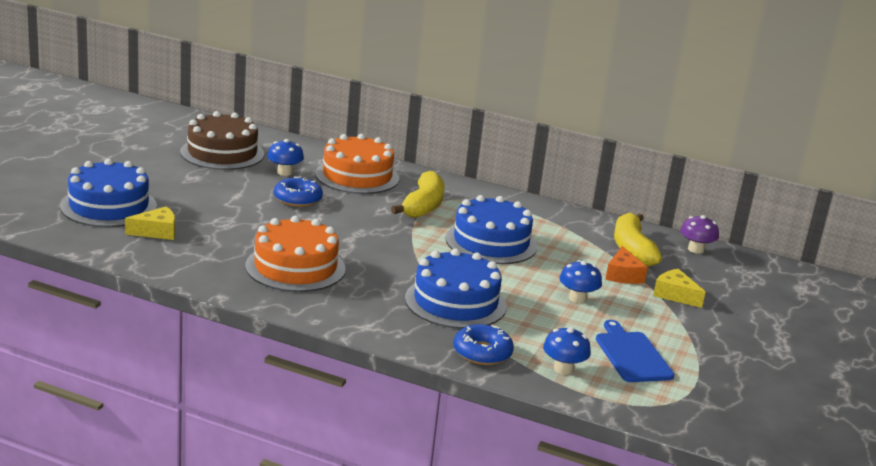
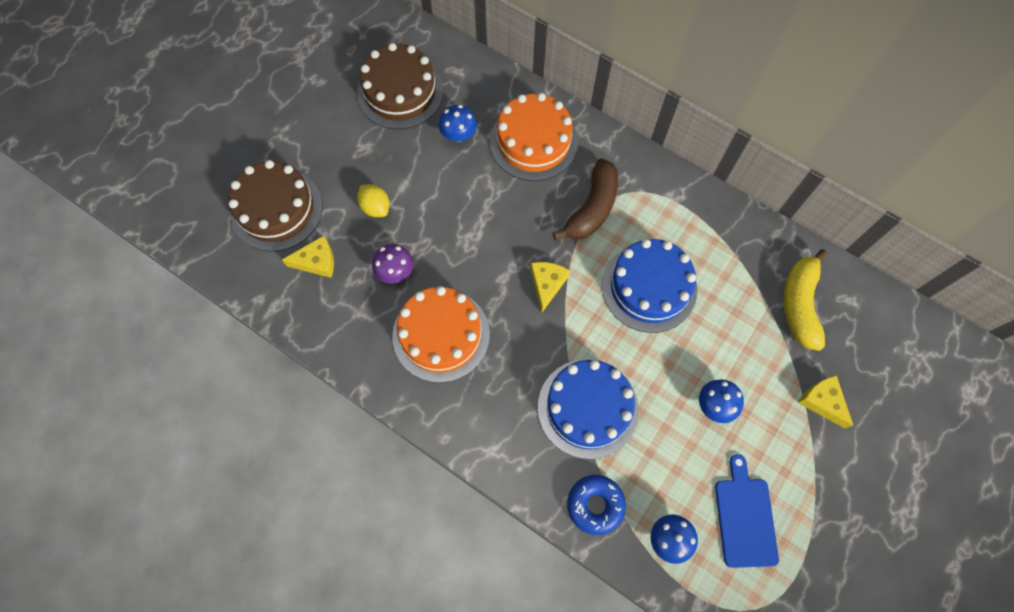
camera: 15 degrees right, 45 degrees up
(109, 206) = (276, 209): blue cake -> brown cake
(211, 205) = (375, 207): none -> yellow lemon
(298, 199) = (464, 193): blue donut -> none
(393, 242) = (547, 284): none -> yellow cheese
(423, 206) = (592, 208): yellow banana -> brown banana
(623, 275) = (776, 358): orange cheese -> none
(695, 249) = (872, 306): purple mushroom -> purple mushroom (395, 271)

